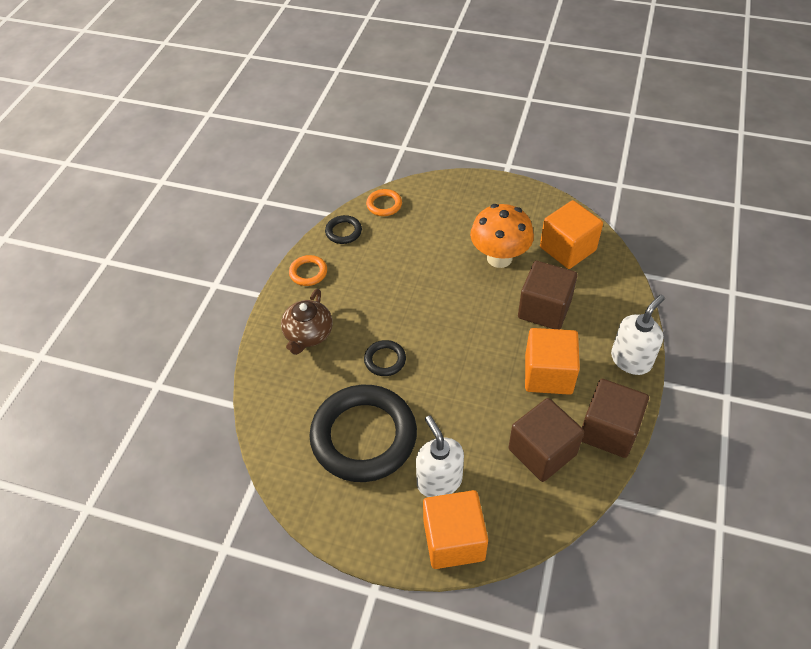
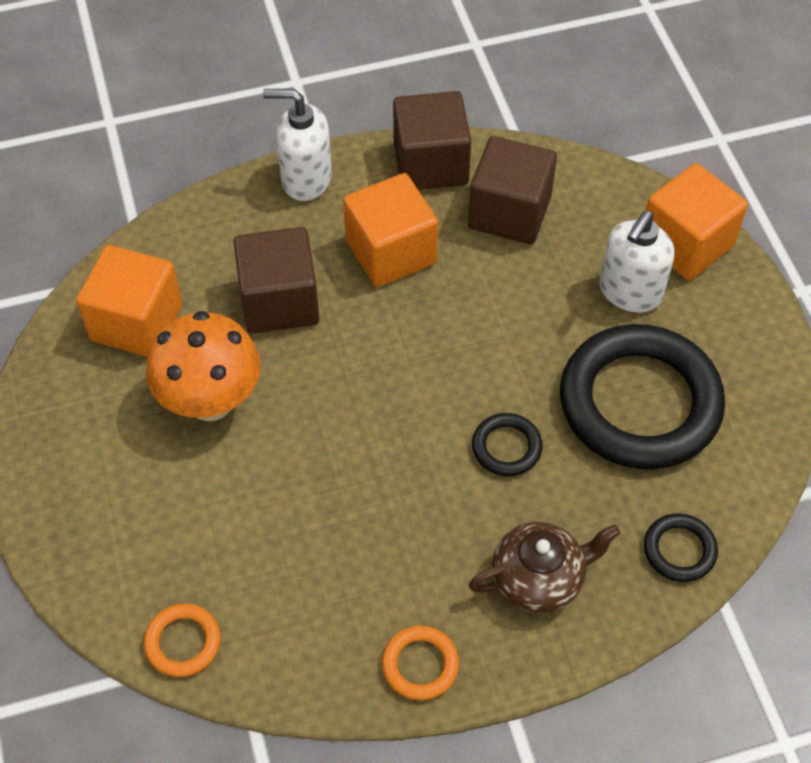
camera: 125 degrees left, 5 degrees up
(343, 232) = (291, 669): black ring -> black ring (679, 550)

